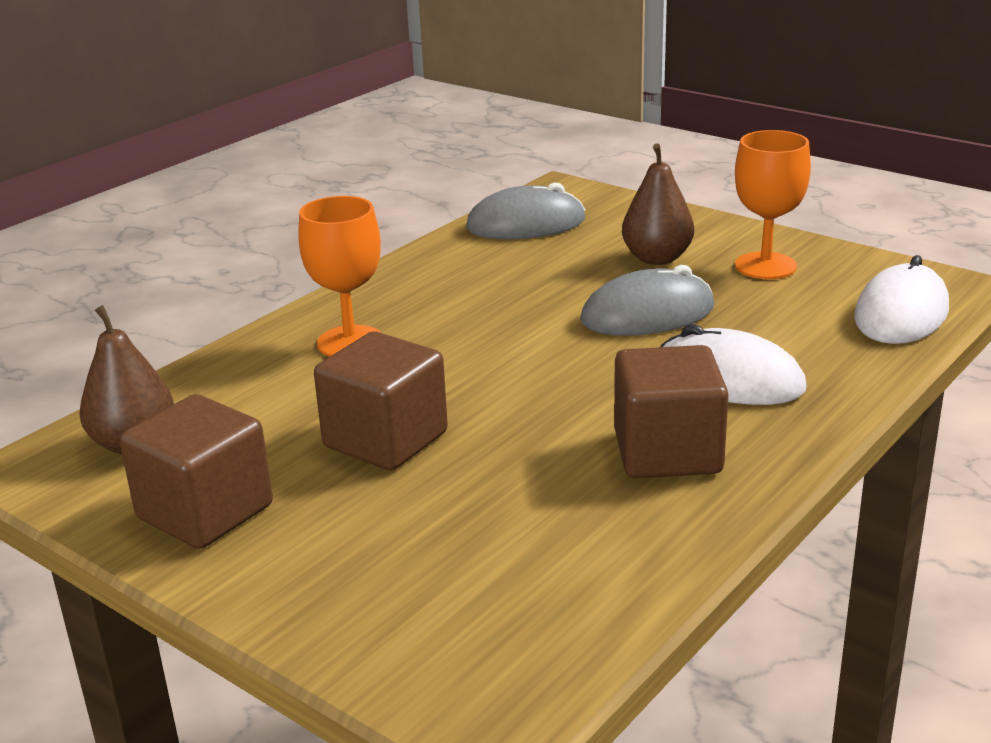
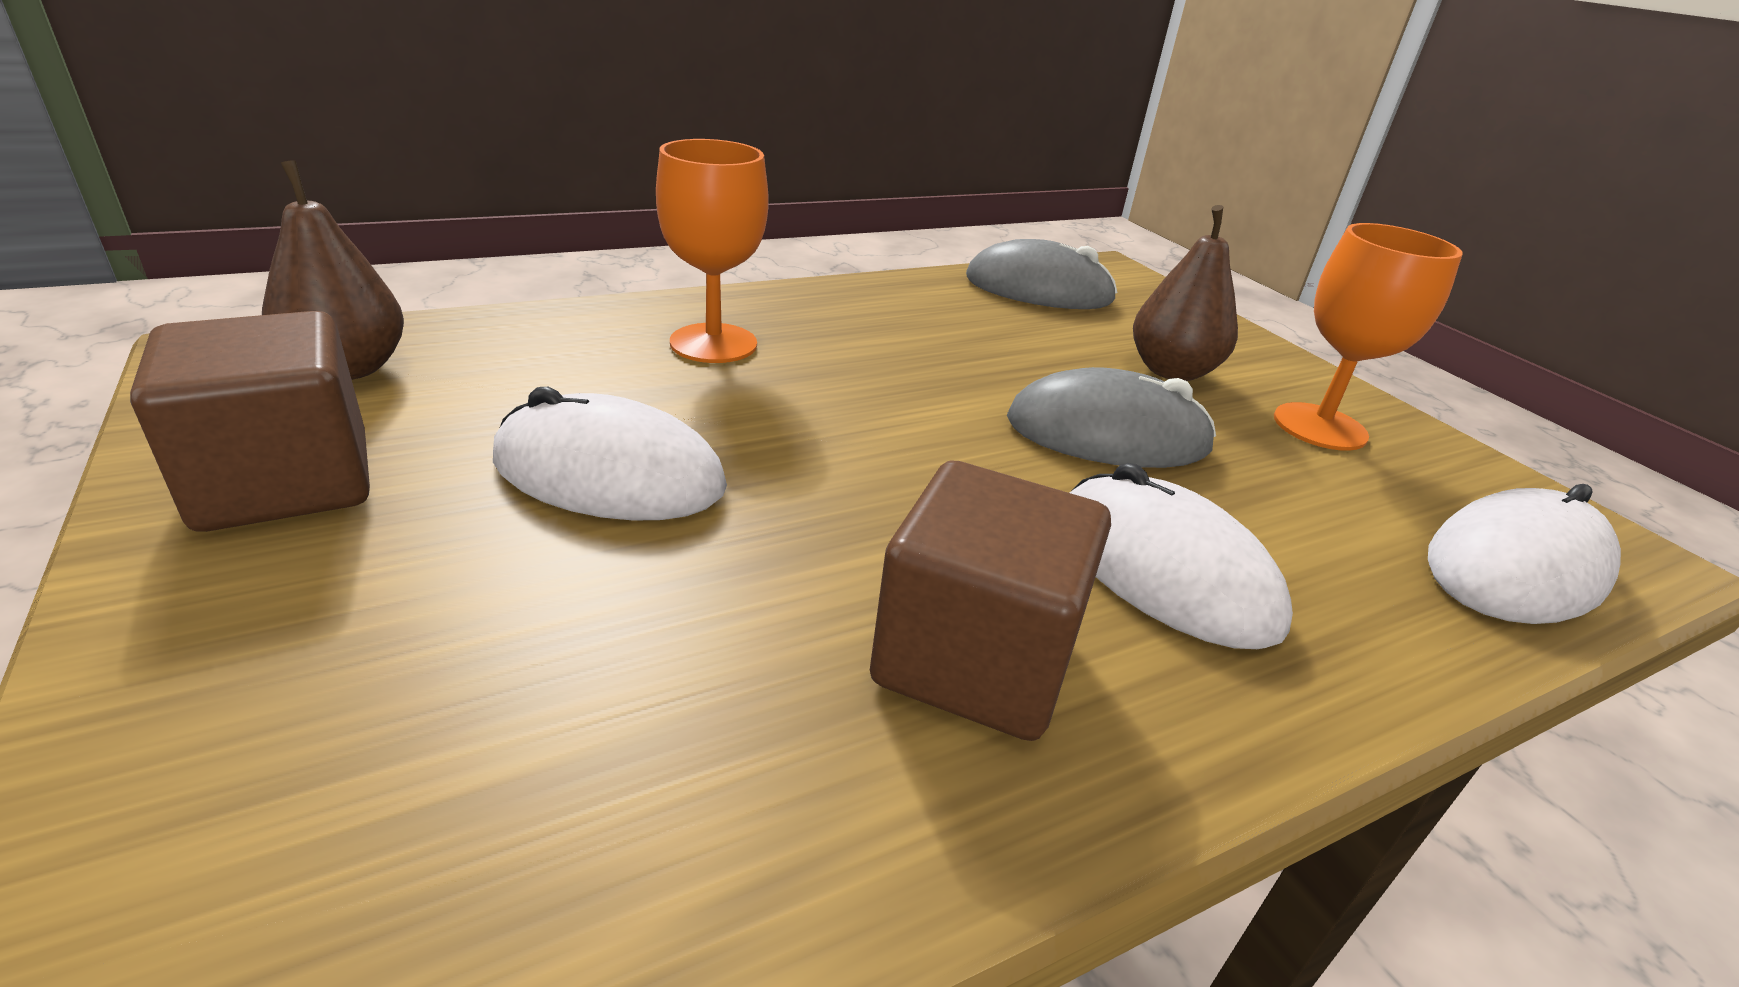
camera: 20 degrees right, 5 degrees up
(385, 440) = (609, 473): brown cube -> white mouse

